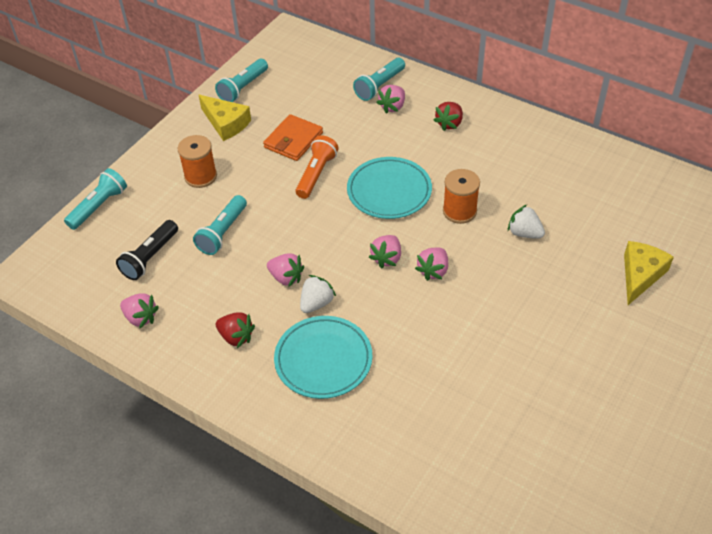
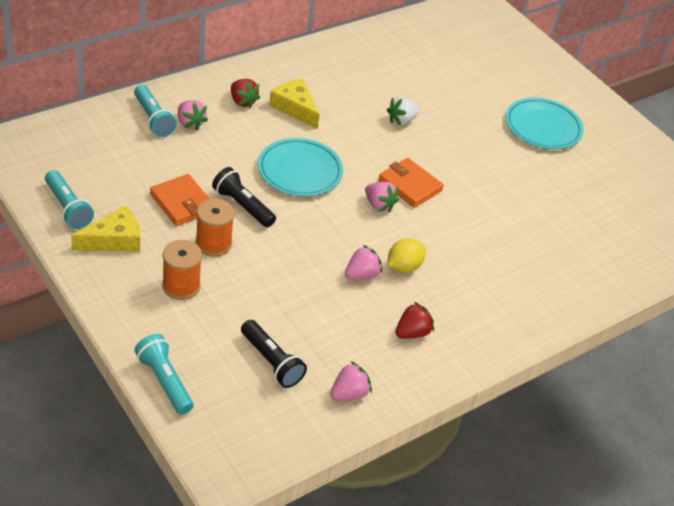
camera: 75 degrees left, 5 degrees down
(223, 232) = (274, 297): turquoise flashlight -> none
(316, 174) = (243, 206): orange flashlight -> black flashlight
(316, 303) = (403, 267): white strawberry -> yellow lemon
(323, 360) = (468, 286): turquoise plate -> turquoise plate (542, 127)
(433, 271) = (410, 185): pink strawberry -> orange wallet
(459, 211) = (353, 142): orange spool -> orange spool (213, 244)
(640, 275) = (479, 88): yellow cheese -> yellow cheese (294, 108)

